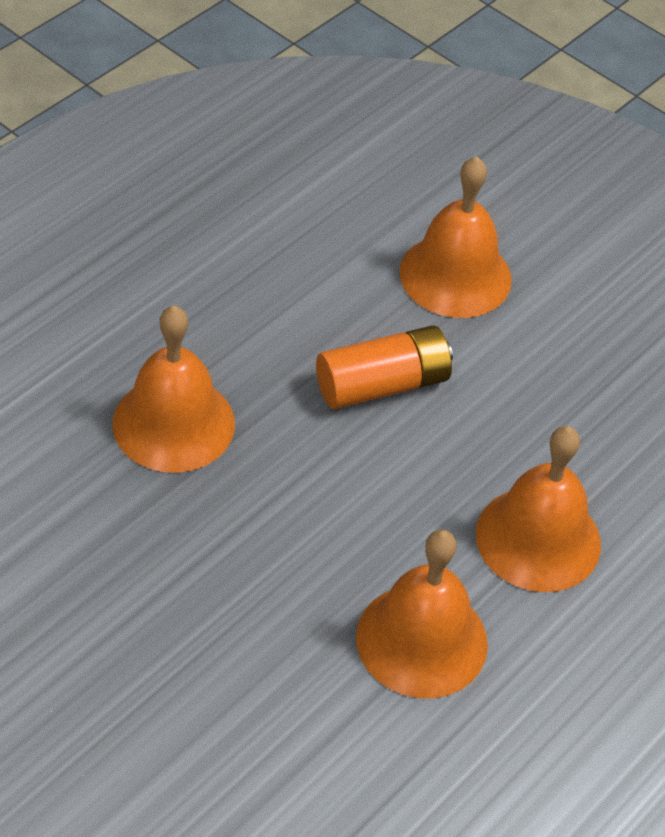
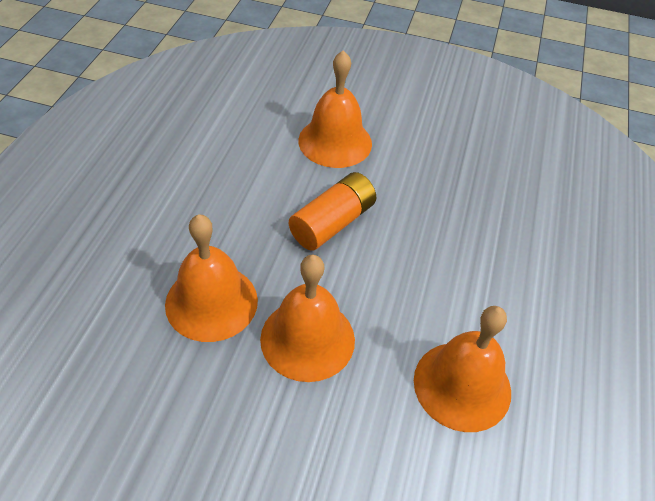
camera: 25 degrees left, 0 degrees up
(538, 539) = (485, 283): orange bell -> orange bell (307, 339)

